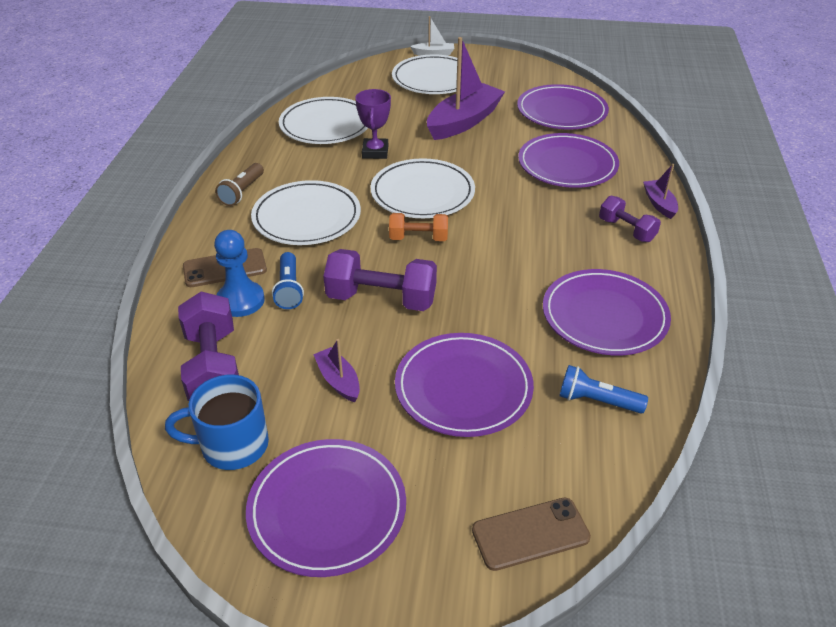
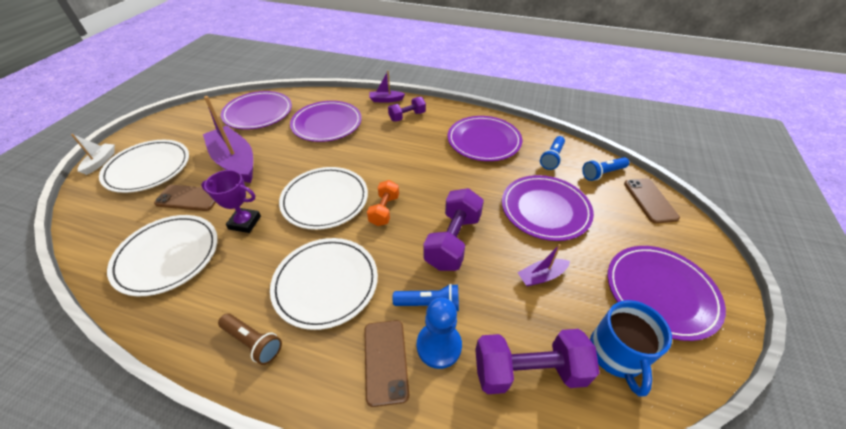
camera: 80 degrees left, 5 degrees up
(399, 113) = (189, 198): none -> brown phone
(581, 470) = (602, 173): none -> blue flashlight

